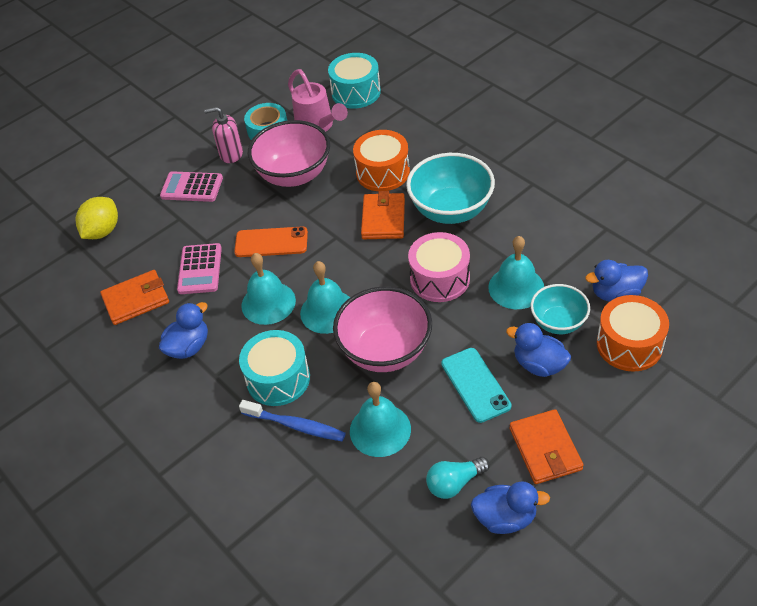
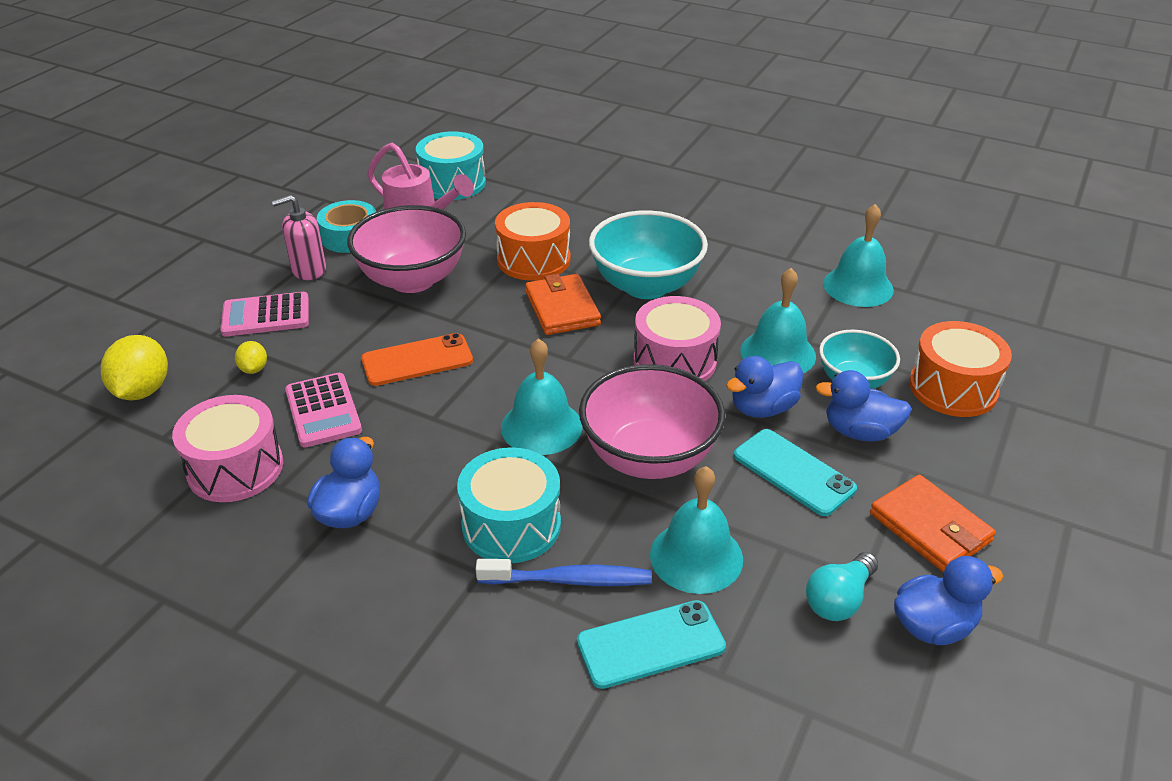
camera: 25 degrees left, 10 degrees down
(136, 300) = (235, 468): orange wallet -> pink drum
(170, 228) = (254, 369): none -> yellow lemon
(268, 303) = (448, 432): turquoise bell -> turquoise bell (858, 286)
(323, 480) = (650, 644): none -> turquoise phone
(615, 294) = (901, 338): blue duck -> blue duck (762, 408)

